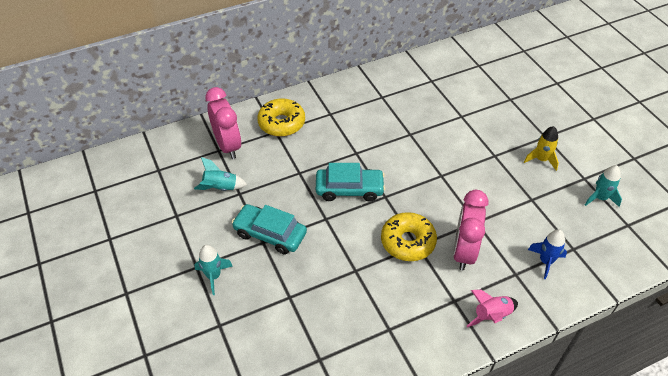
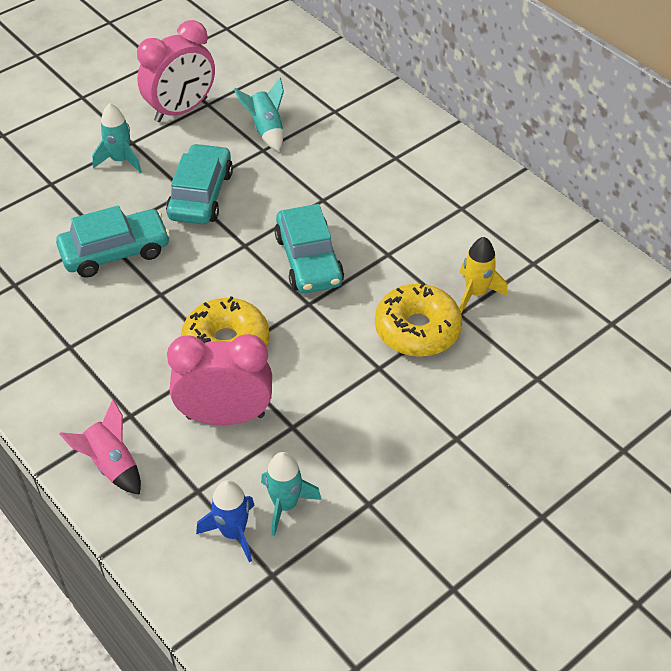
camera: 75 degrees right, 0 degrees up
(228, 146) = (346, 117): pink clock -> pink clock (181, 110)
(281, 123) = (415, 159): yellow donut -> yellow donut (417, 329)
(307, 291) = (115, 251): none -> turquoise car
(541, 160) = (475, 513): yellow rocket -> yellow rocket (476, 293)
(600, 198) = (409, 617): turquoise rocket -> turquoise rocket (285, 505)

